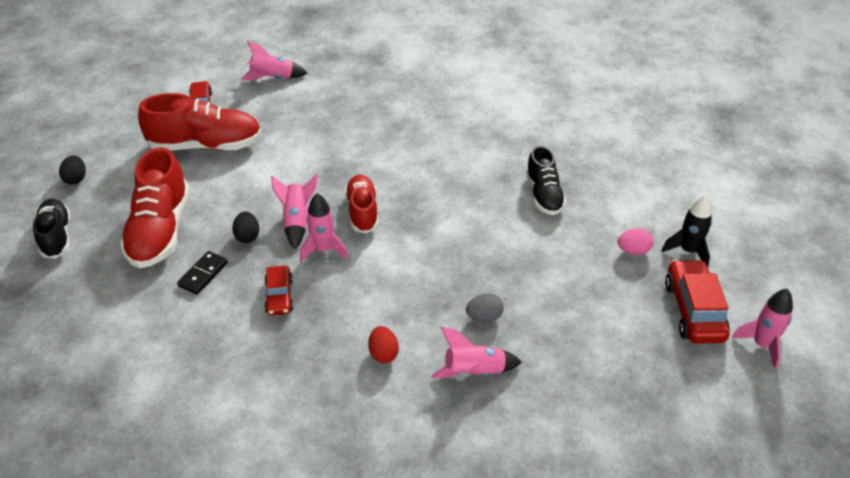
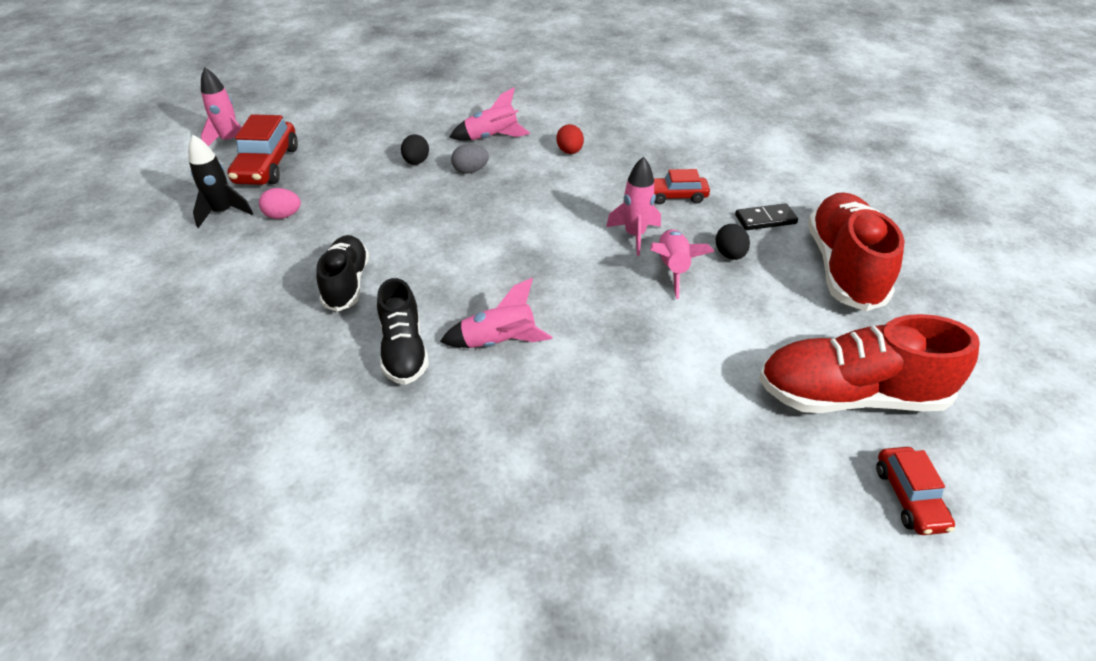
camera: 175 degrees left, 0 degrees up
(56, 236) = (971, 268): black shoe -> black shoe (404, 350)
(76, 179) = (1017, 346): black egg -> black egg (416, 162)
(203, 274) = (765, 219): black domino -> black domino turned 45 degrees clockwise
(273, 78) = (789, 569): pink rocket -> pink rocket (499, 342)
(279, 296) = (675, 196): red car -> red car turned 90 degrees counterclockwise
(362, 211) = (589, 276): red shoe -> none

